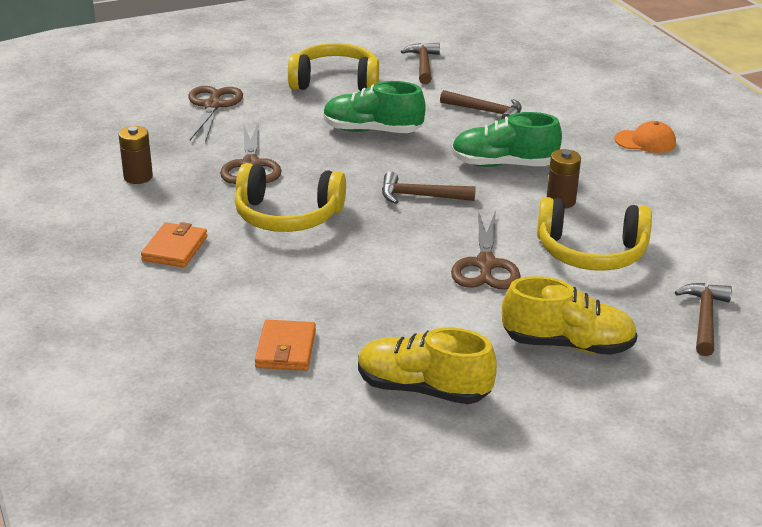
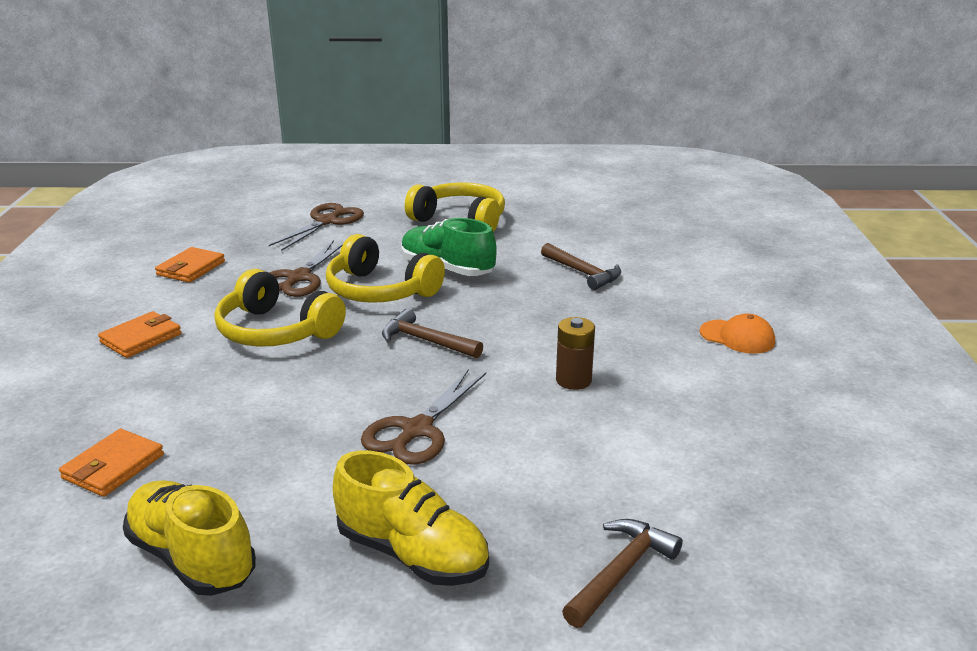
camera: 25 degrees right, 5 degrees down
(138, 177) = (191, 268): brown battery -> orange wallet
(423, 65) = (562, 219): brown hammer -> none
(503, 165) = (547, 328): green shoe -> none
(591, 252) = (552, 447): yellow headphones -> yellow headphones (380, 291)

